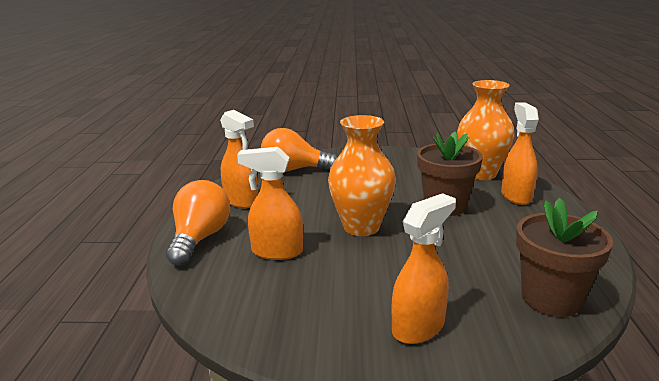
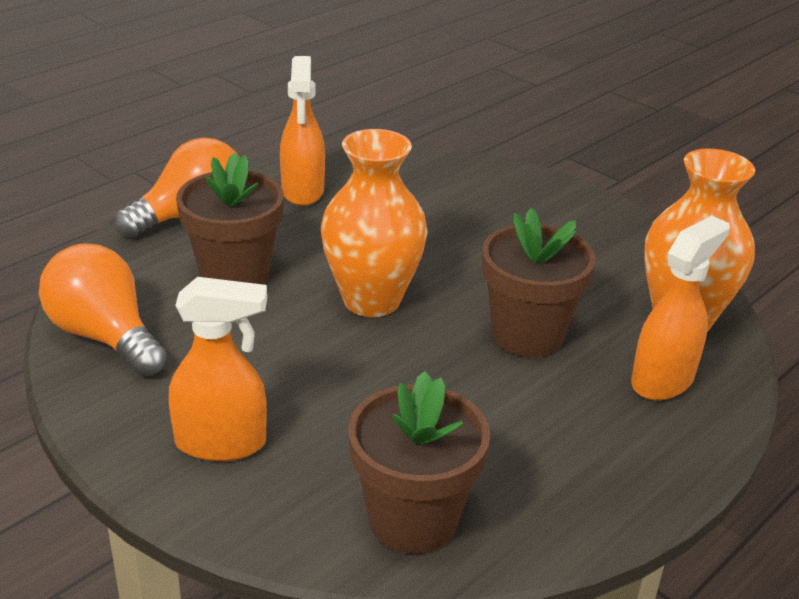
camera: 40 degrees right, 10 degrees up
(276, 252) = (235, 276): orange spray bottle -> brown flower pot
(294, 170) = (433, 178): orange light bulb -> orange light bulb (105, 336)

